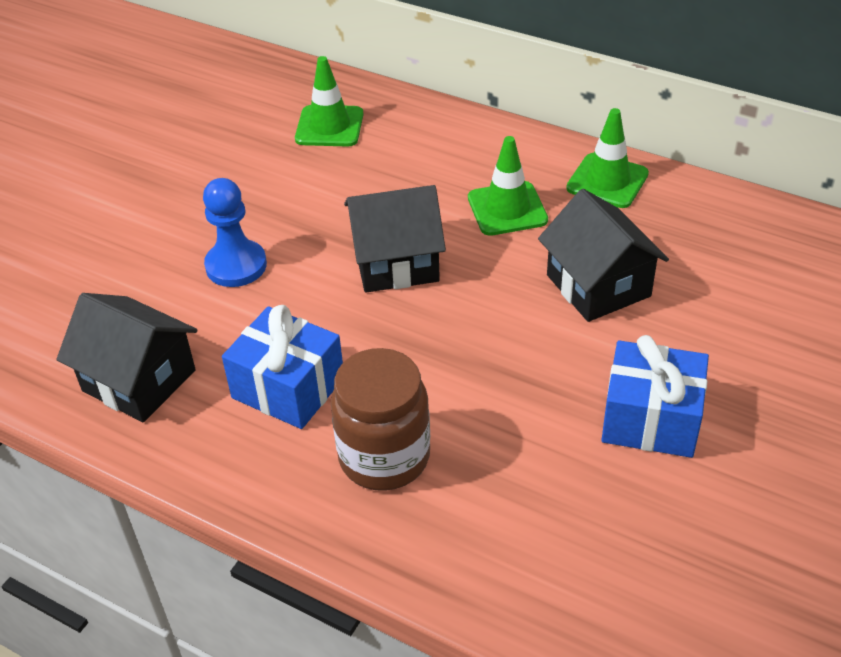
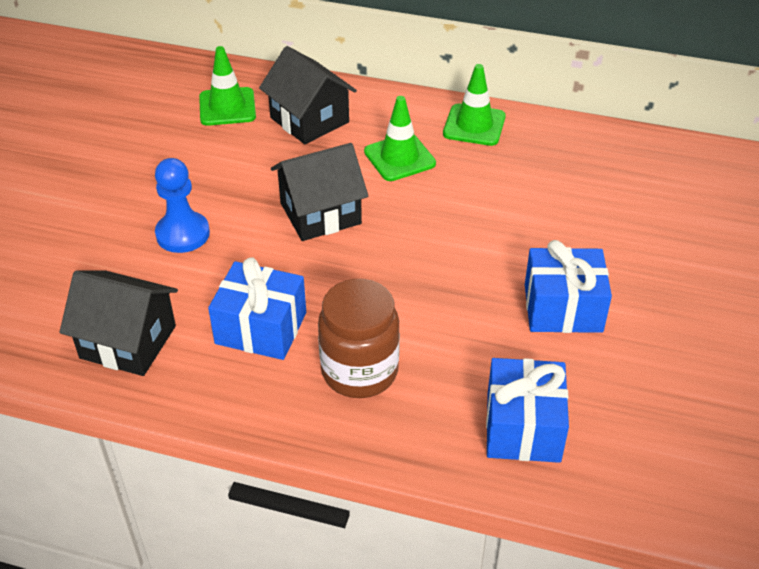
camera: 15 degrees left, 0 degrees up
(558, 560) = (523, 427): none -> blue gift
(598, 286) = (491, 210): black house -> black house (309, 120)

